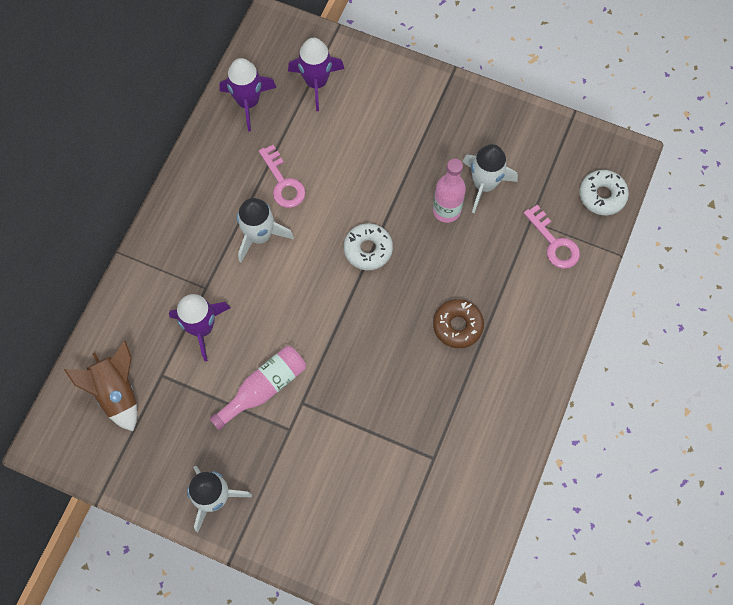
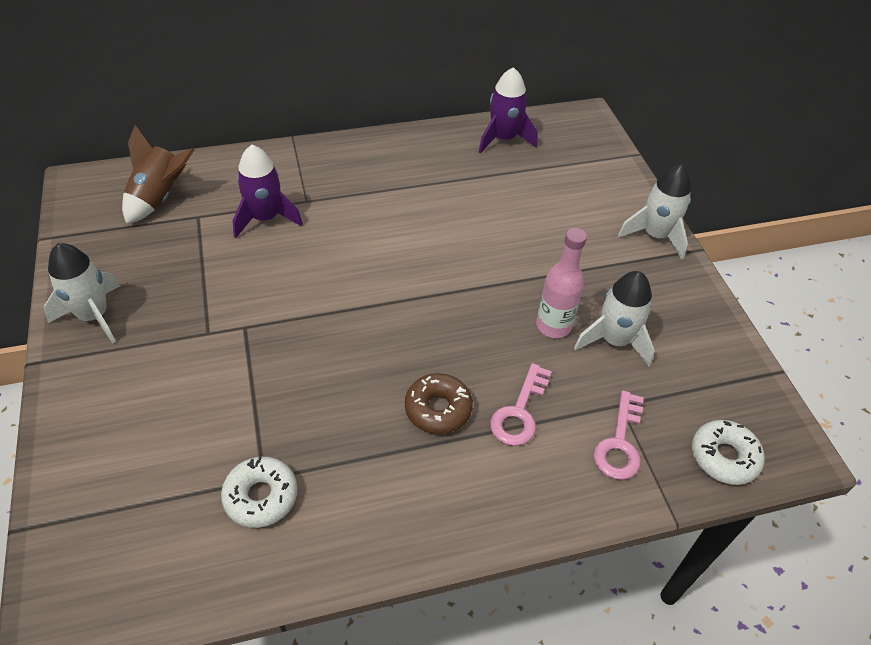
camera: 50 degrees right, 20 degrees down
(259, 235) = (389, 208): white rocket -> white rocket (655, 235)
(264, 388) = (238, 290): pink bottle -> none
(283, 182) = (455, 196): pink key -> pink key (519, 412)
(316, 82) = (570, 168): purple rocket -> none
(368, 249) = (450, 288): white donut -> white donut (261, 496)

